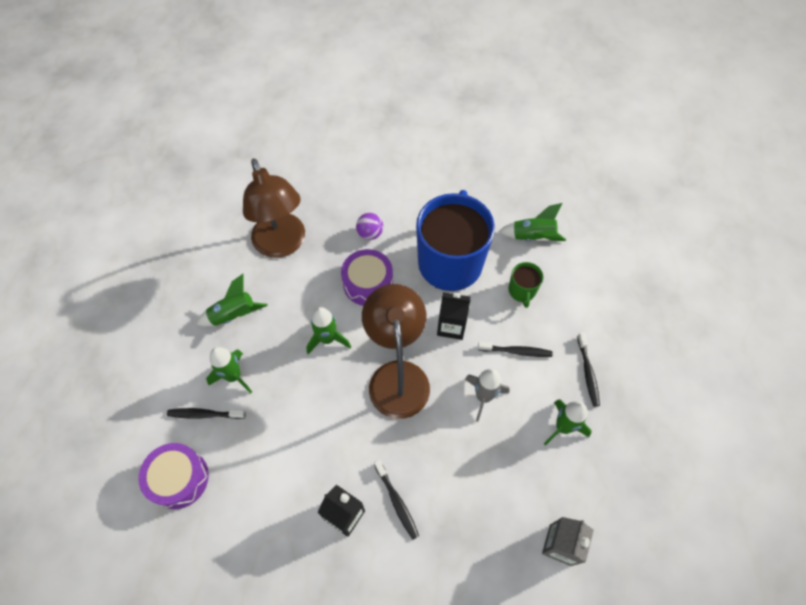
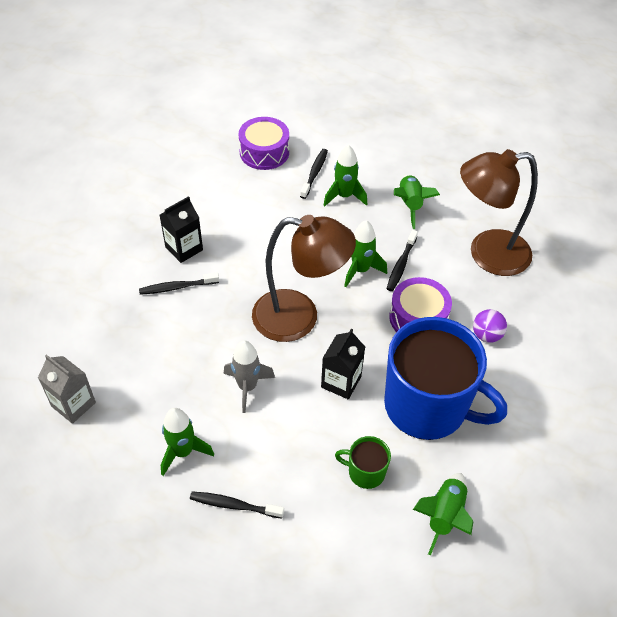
camera: 105 degrees right, 10 degrees down
(516, 351) = (288, 437): black toothbrush -> black toothbrush (401, 264)

